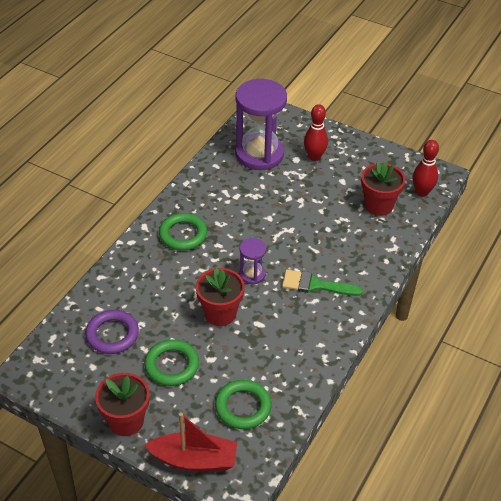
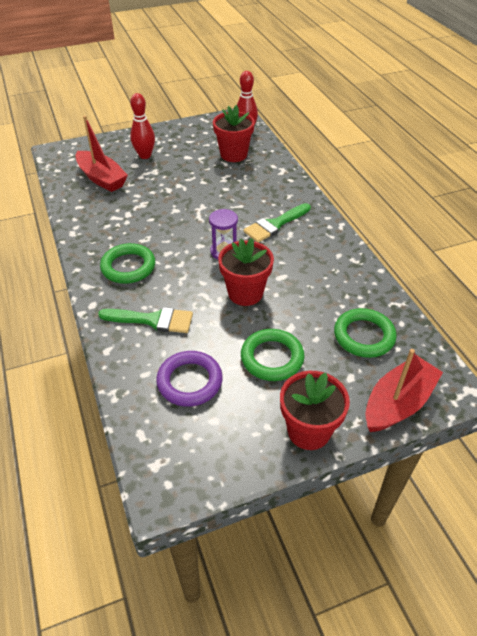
camera: 50 degrees left, 0 degrees up
(147, 281) = (153, 320): none -> green brush
(259, 154) = (101, 178): purple hourglass -> red boat

